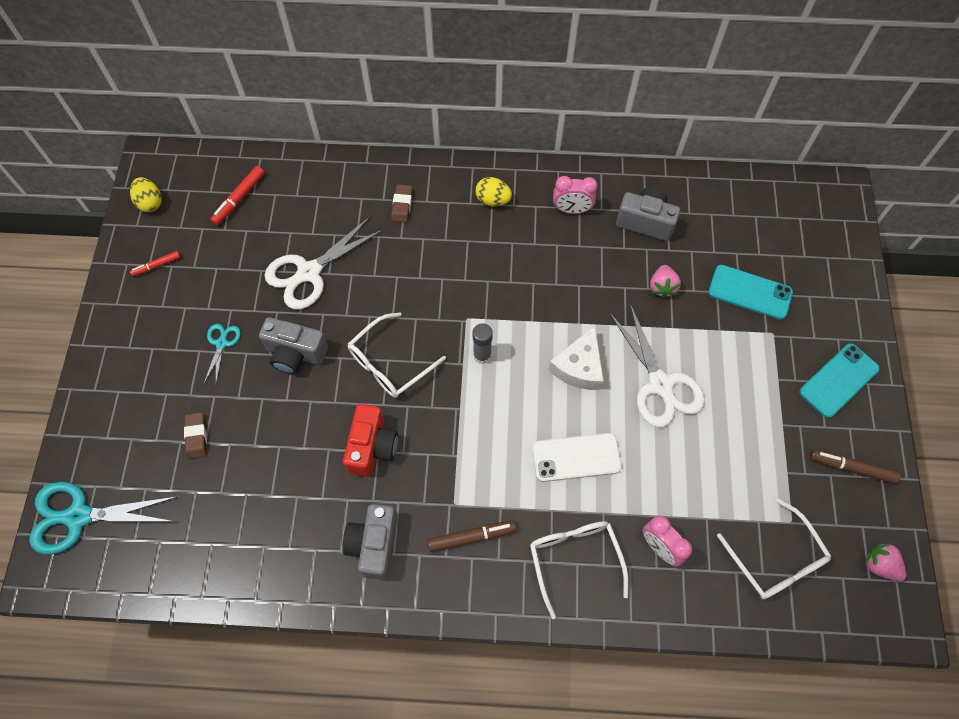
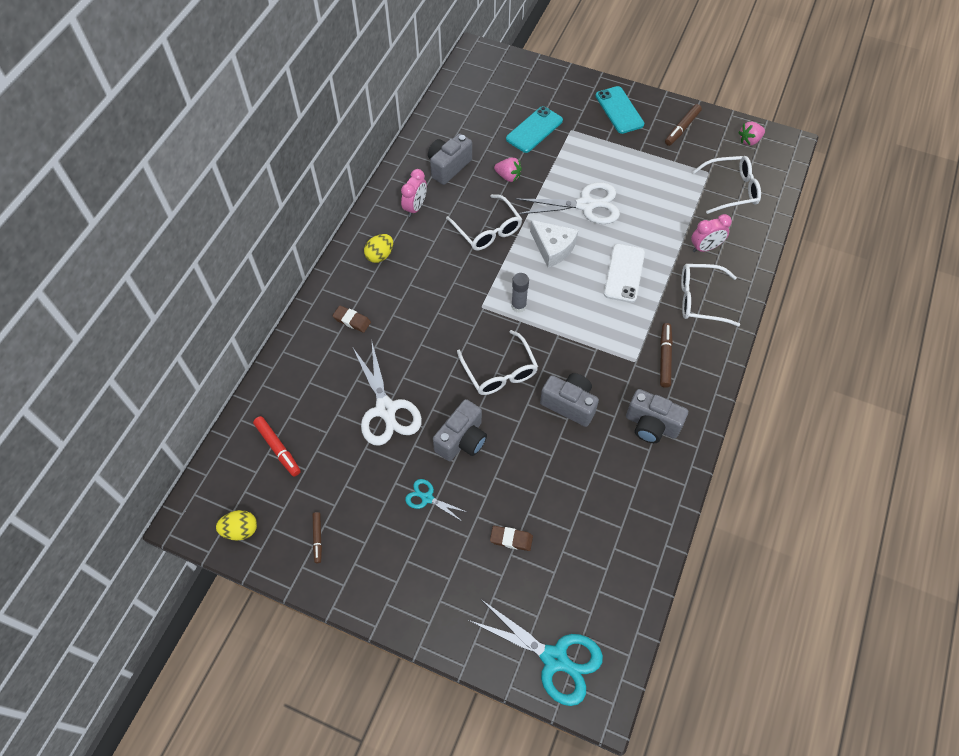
camera: 70 degrees left, 5 degrees down
(79, 516) = (554, 658): turquoise scissors -> turquoise scissors turned 75 degrees counterclockwise
(157, 266) = (317, 538): red marker -> brown marker
(372, 447) = (569, 404): red camera -> grey camera
(573, 291) = (488, 230): none -> white glasses

